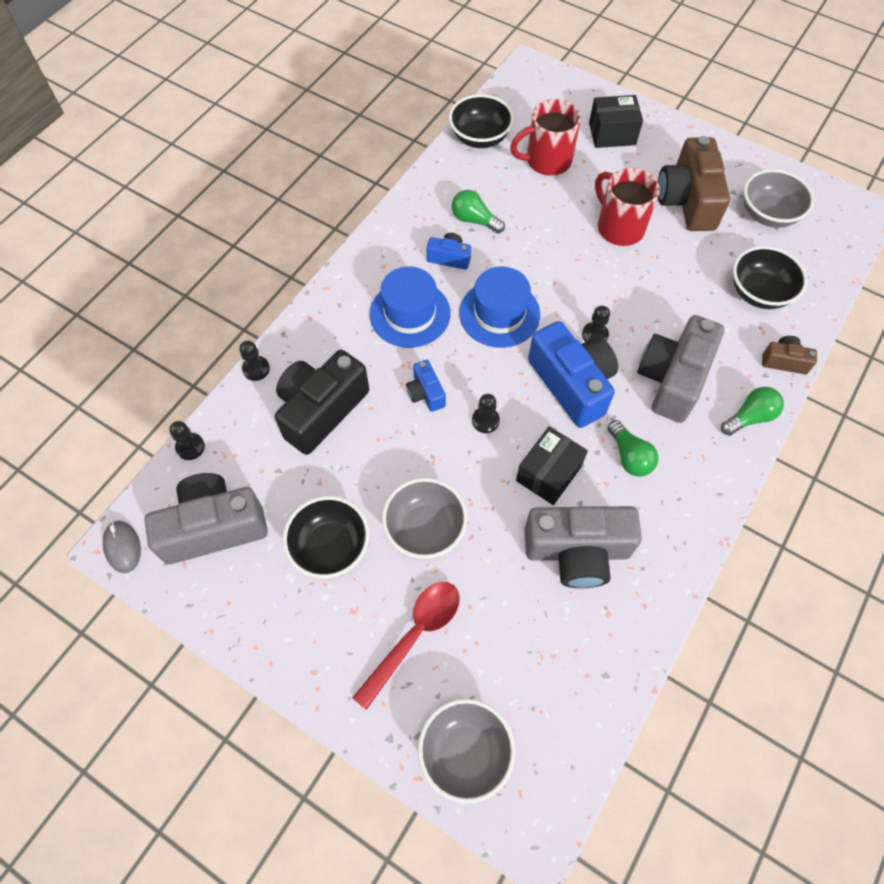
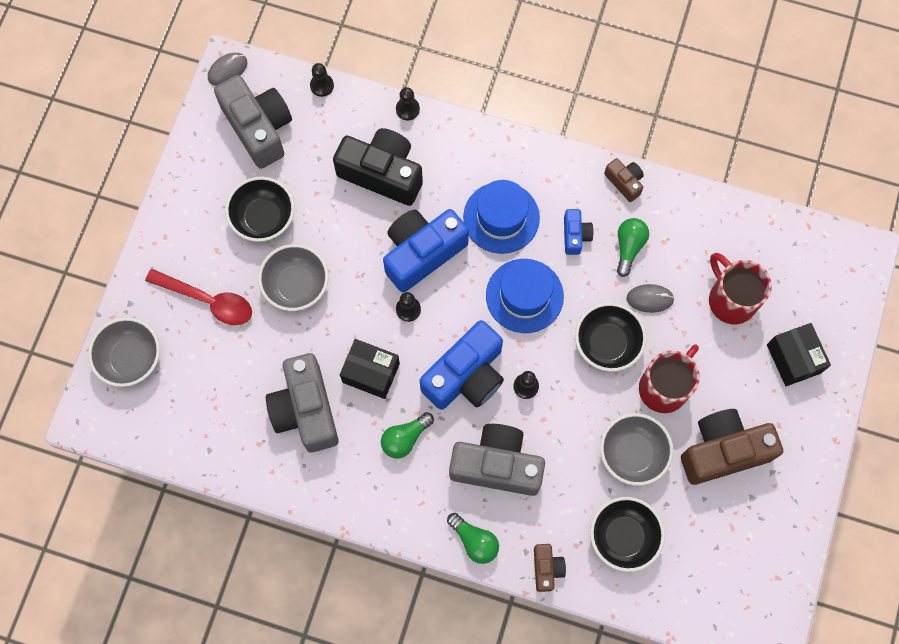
camera: 75 degrees right, 10 degrees up
(408, 207) = (624, 182): none -> brown camera
(426, 393) = (422, 253): blue camera -> blue camera, size x2.05
(480, 138) = (740, 226): black bowl -> black bowl (607, 344)
(530, 217) = (650, 299): none -> grey mouse
(768, 214) = (731, 537): grey bowl -> grey bowl (632, 454)

